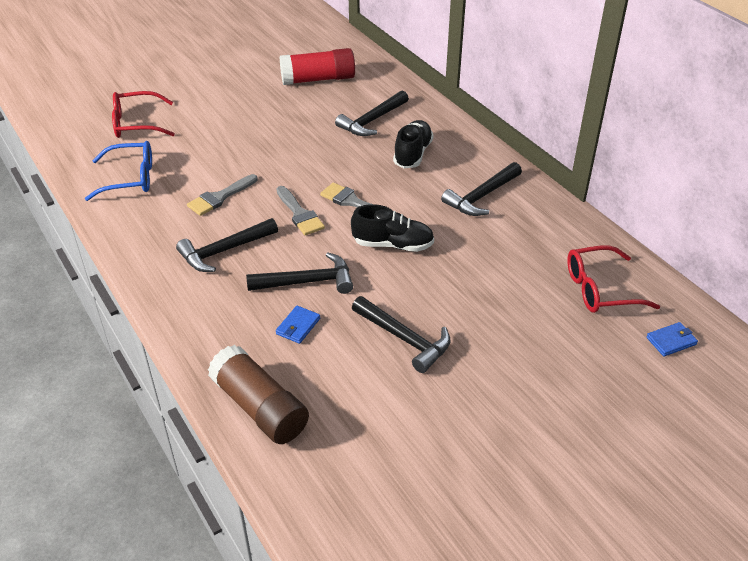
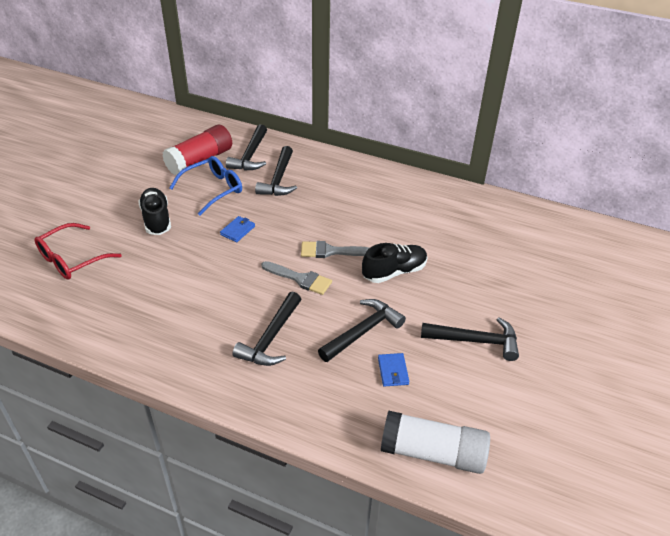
camera: 35 degrees left, 0 degrees up
(130, 178) = (118, 312): blue glasses -> blue glasses (213, 189)
(220, 197) = (219, 293): grey brush -> none
(260, 408) = (433, 453): brown glue stick -> white glue stick
(412, 154) = (336, 194): black shoe -> black shoe (156, 219)
(481, 197) = (417, 208): black hammer -> black hammer (250, 155)
(600, 289) = (555, 242): red glasses -> none
(671, 341) = (627, 258): blue wallet -> blue wallet (237, 230)

